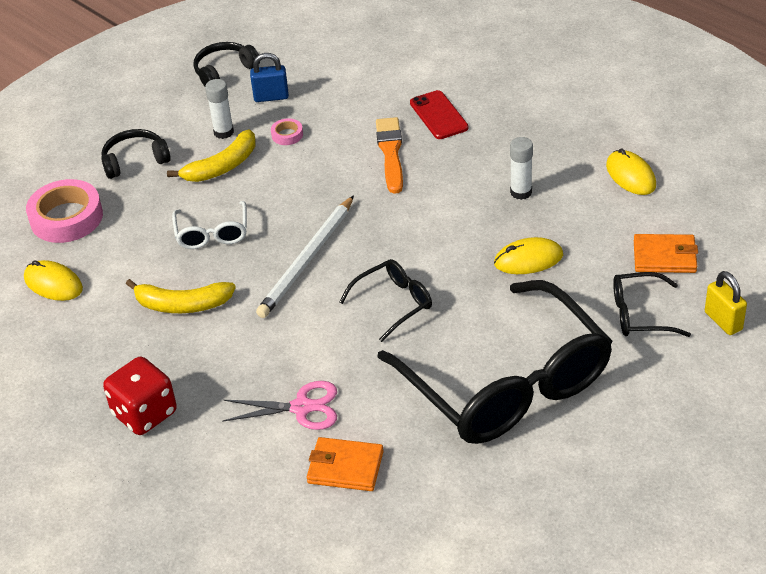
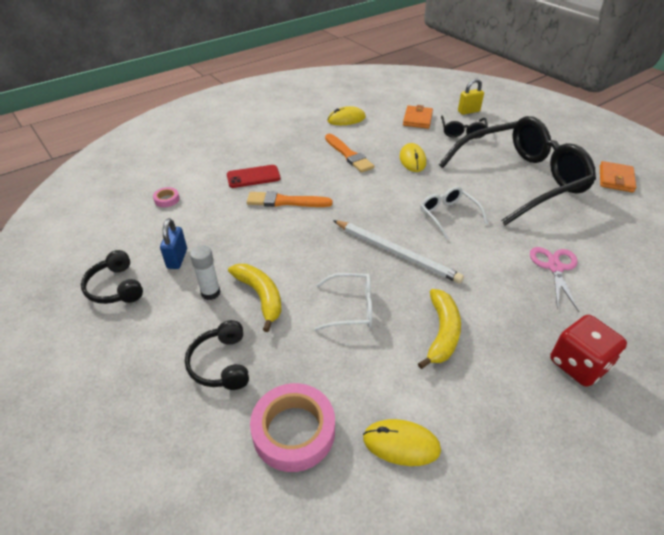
camera: 85 degrees left, 0 degrees up
(53, 284) = (401, 444): yellow mouse -> yellow mouse turned 60 degrees clockwise
(287, 135) = (236, 253): pink tape -> pink tape (167, 199)
(345, 467) = (606, 251): orange wallet -> orange wallet (615, 179)
(393, 303) = (448, 215): black glasses -> white glasses
(521, 192) = (349, 155): white glue stick -> orange brush

